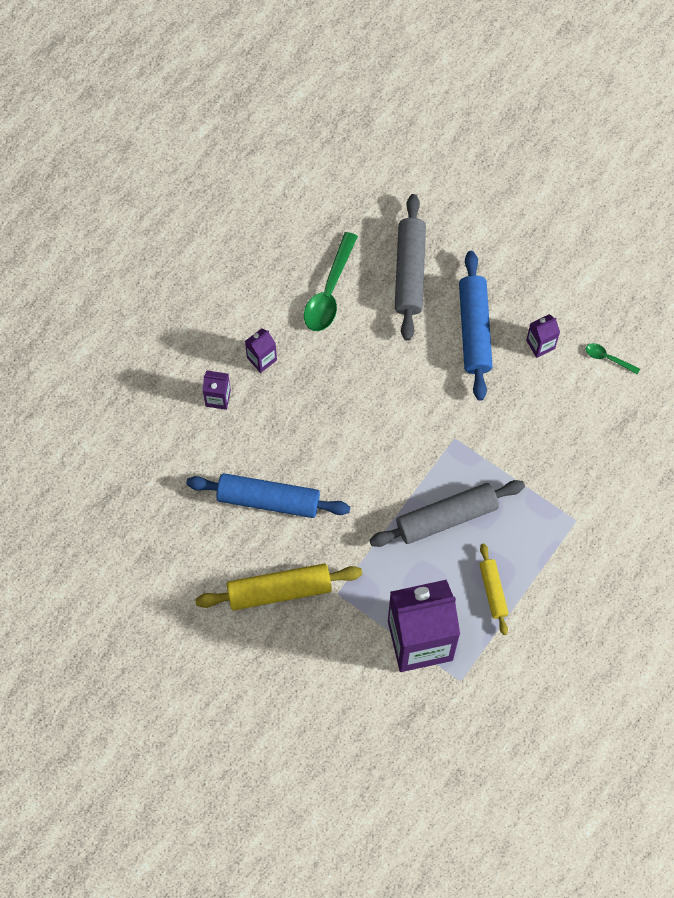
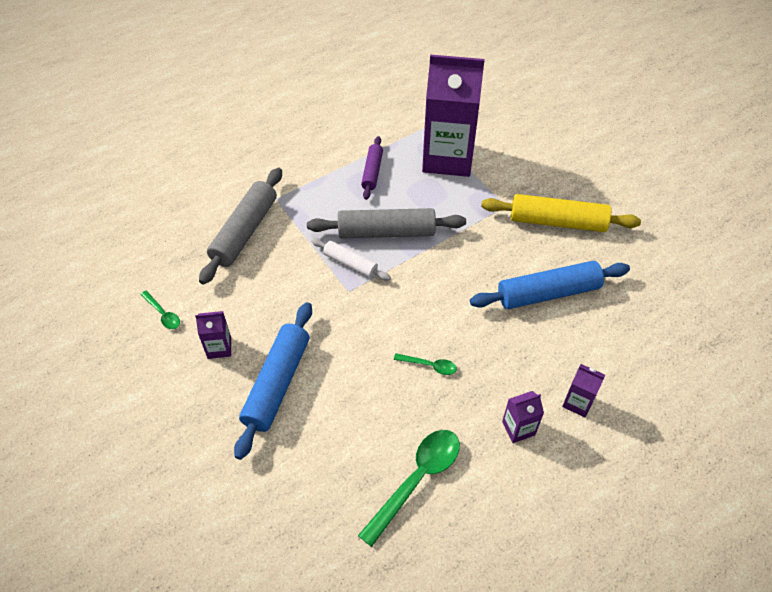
camera: 160 degrees left, 15 degrees down
(268, 499) = (548, 293): blue rolling pin -> blue rolling pin turned 45 degrees counterclockwise
(353, 389) = (429, 366): none -> green spoon
(410, 272) = (315, 471): grey rolling pin -> grey rolling pin (244, 231)
(465, 468) = (350, 263): none -> white rolling pin
(493, 591) = (372, 172): yellow rolling pin -> purple rolling pin

